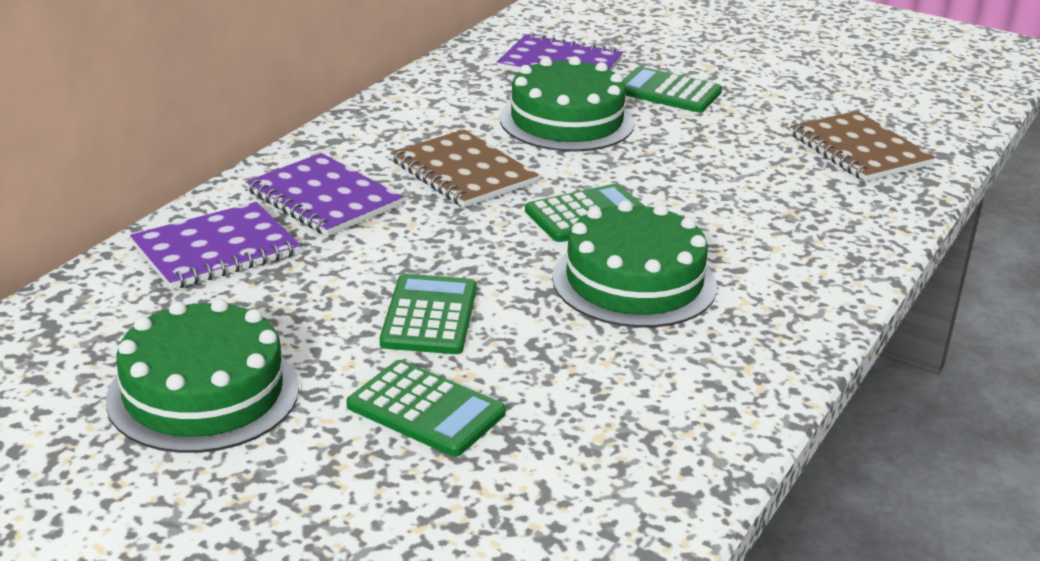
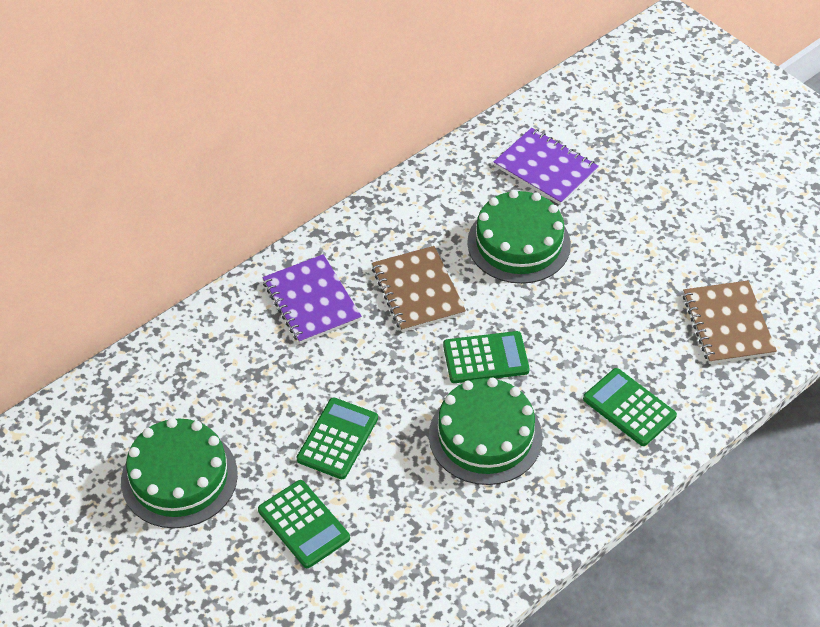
camera: 20 degrees right, 20 degrees up
(216, 250) = (225, 342): purple notebook -> none
(668, 92) = (615, 220): green calculator -> green calculator (629, 407)

